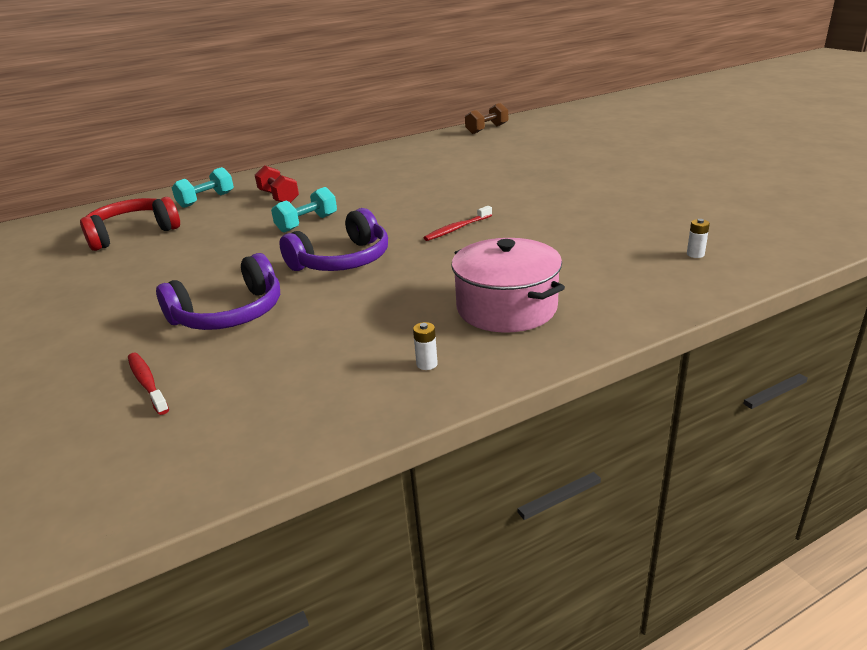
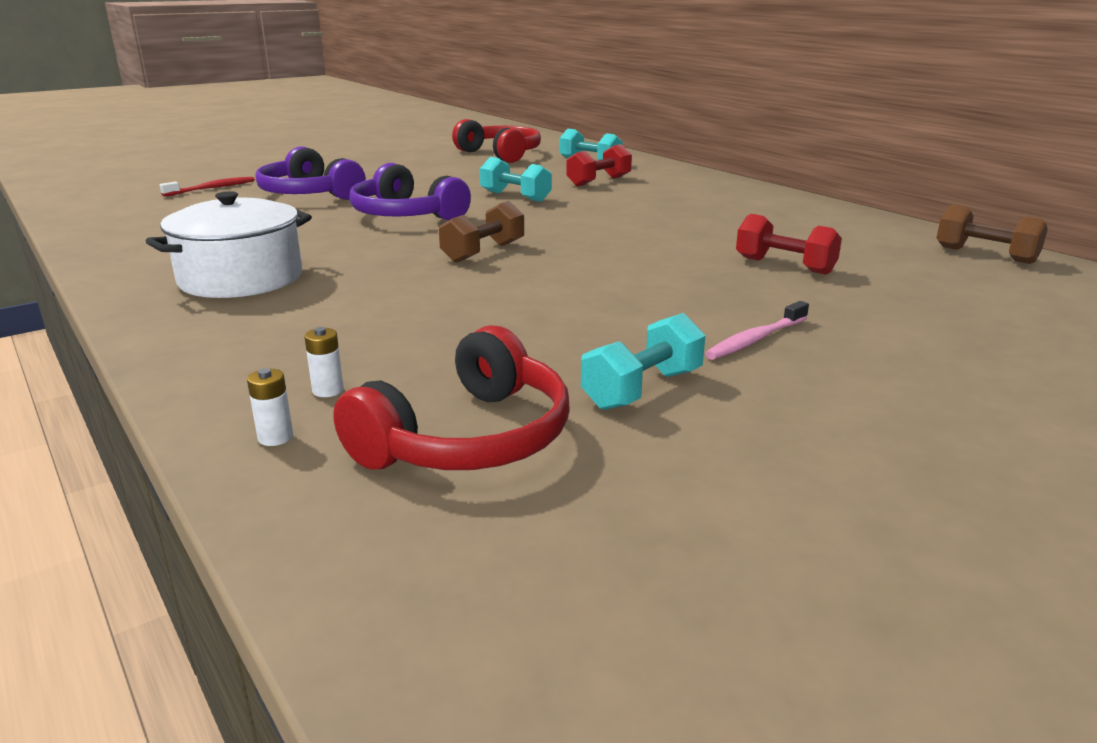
camera: 80 degrees right, 5 degrees down
(427, 364) = (154, 254): white battery -> white battery (275, 437)
(457, 229) = (483, 252): red toothbrush -> brown dumbbell
(498, 161) = (784, 266): none -> red dumbbell
(506, 308) = (241, 278): pink pot -> white pot
(603, 172) = (755, 339): none -> pink toothbrush
(666, 192) = (642, 389): none -> turquoise dumbbell
(729, 221) = (468, 438): none -> red headphones

